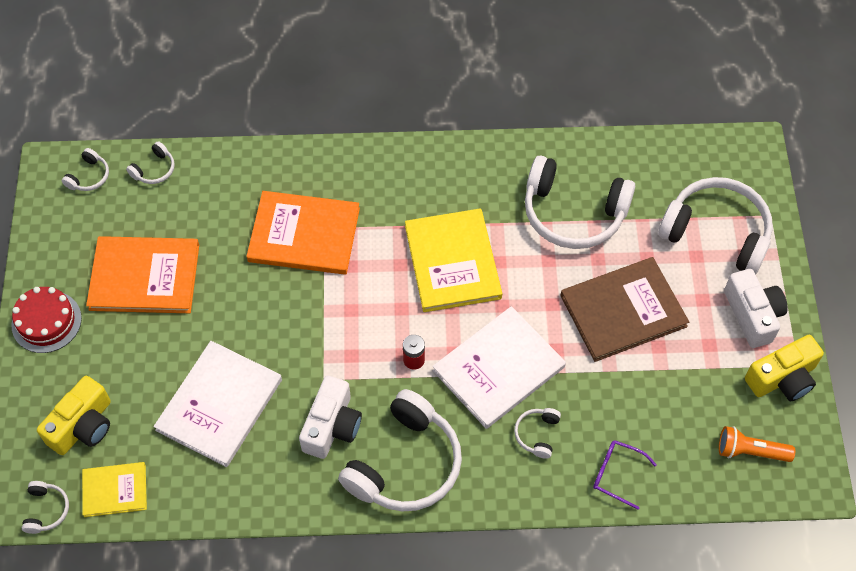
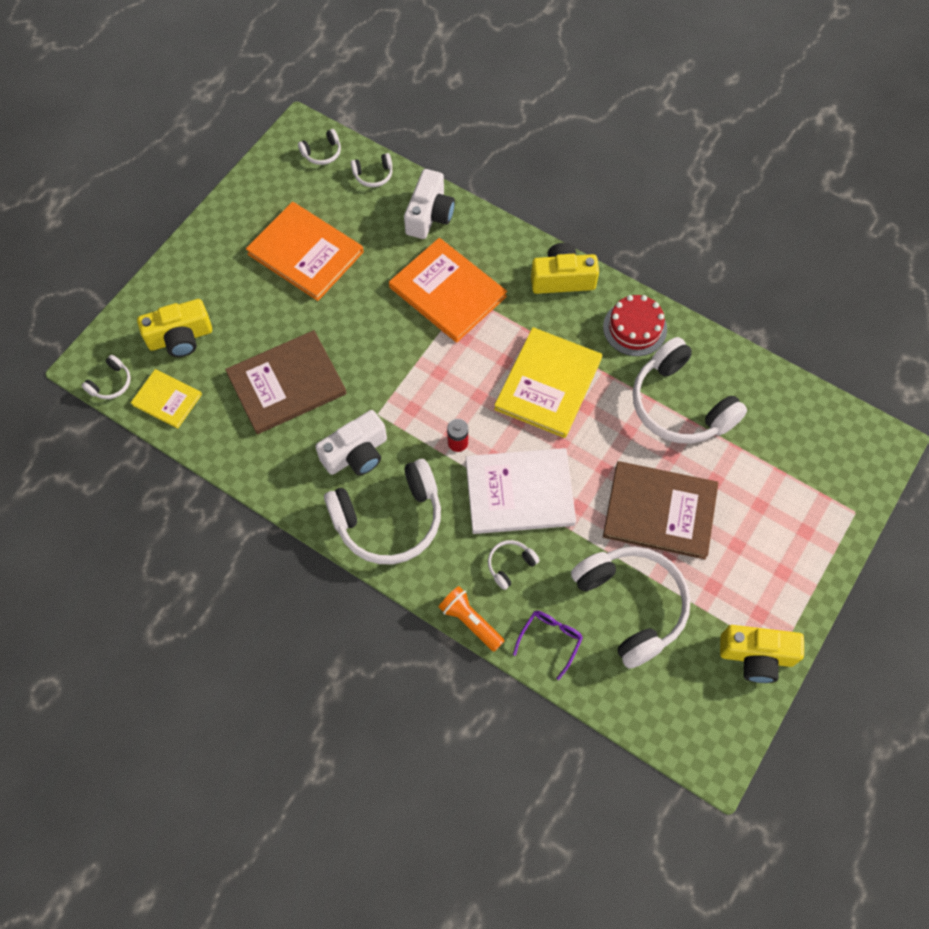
camera: 35 degrees right, 5 degrees up
(46, 321) = (212, 244): red cake -> red cake (635, 328)
(219, 405) = (286, 384): white book -> brown book
(396, 165) = (562, 279): none -> yellow camera
(617, 474) = (550, 640): purple glasses -> purple glasses turned 60 degrees clockwise
(717, 232) = (794, 497): white headphones -> white headphones (631, 605)
(750, 451) = (679, 698): orange flashlight -> orange flashlight (470, 621)
(752, 315) = (771, 586): white camera -> white camera (429, 215)

